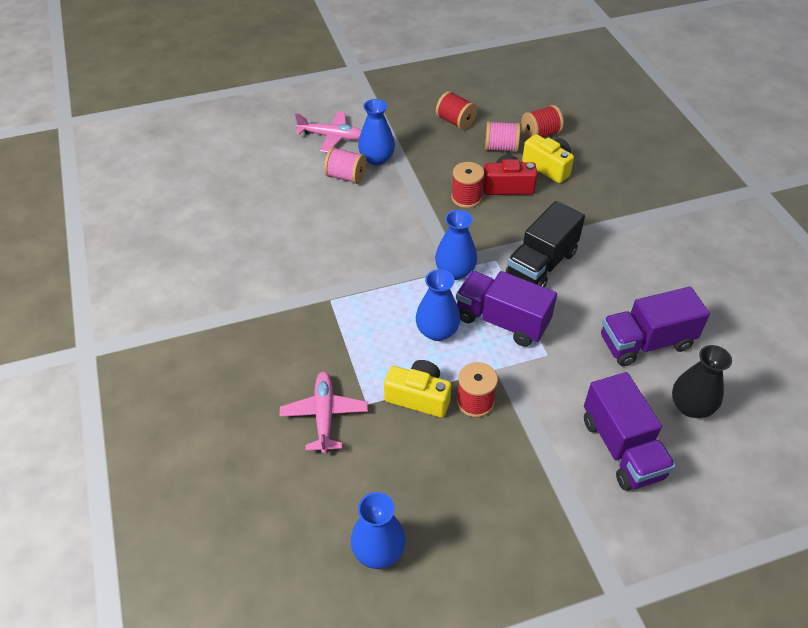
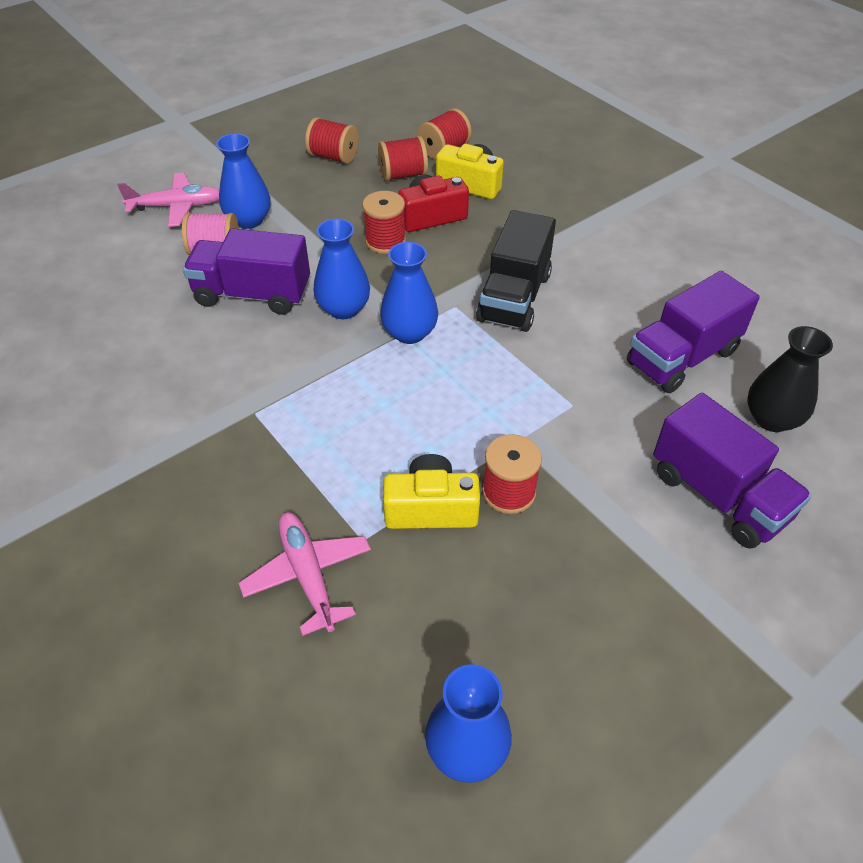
camera: 20 degrees left, 0 degrees up
(437, 331) = (418, 414): blue vase -> blue vase (344, 309)
(500, 148) = (403, 175): pink spool -> red spool
(502, 321) = (497, 378): purple truck -> purple truck (253, 294)

